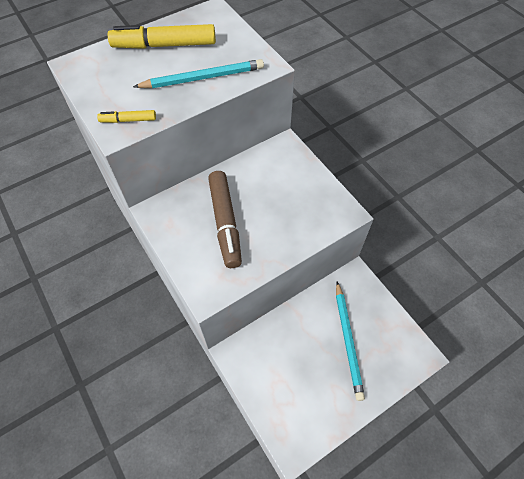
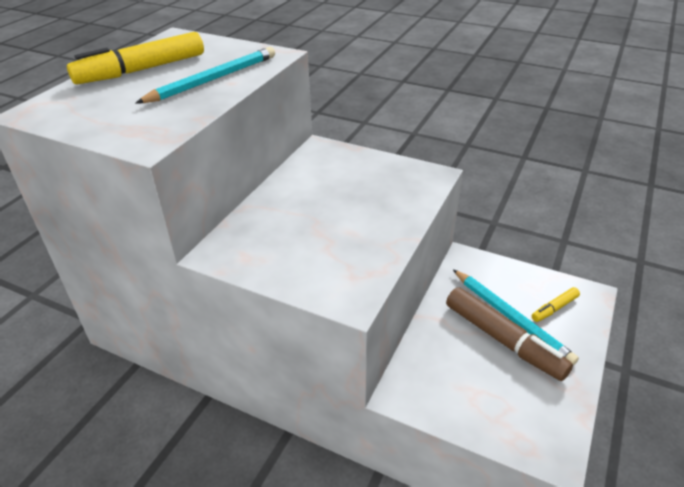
camera: 30 degrees left, 20 degrees down
(128, 120) = (153, 131): yellow marker -> yellow marker (554, 308)
(225, 223) = (313, 230): brown marker -> brown marker (503, 340)

